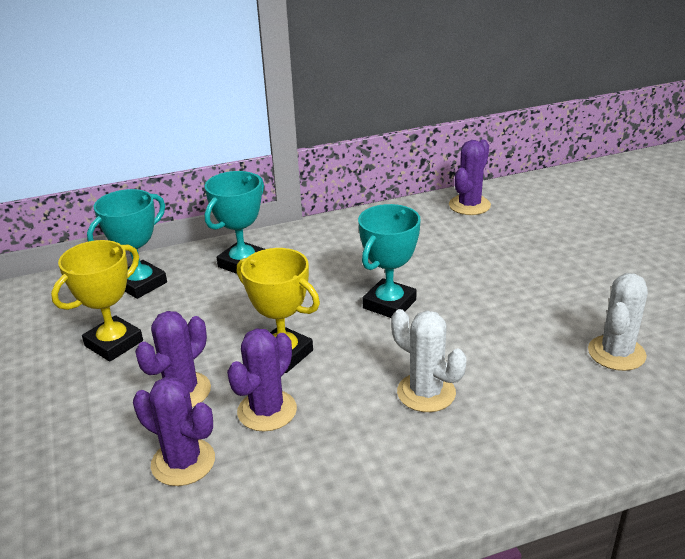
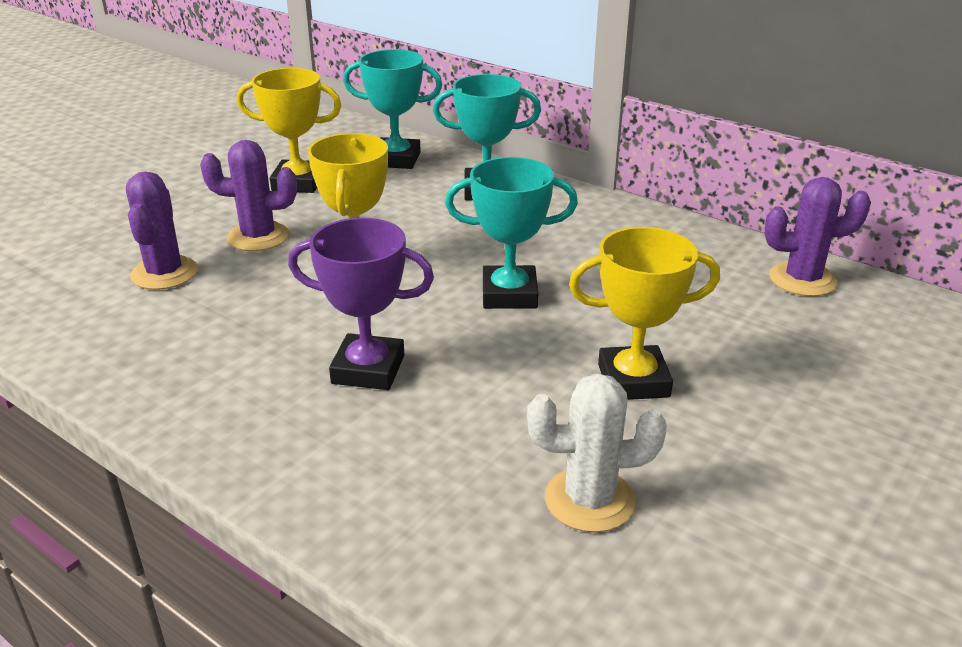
camera: 55 degrees right, 0 degrees up
(267, 411) = (263, 287): purple cactus -> none
(426, 392) = (368, 369): white cactus -> purple trophy
(520, 296) = (633, 380): none -> yellow trophy

